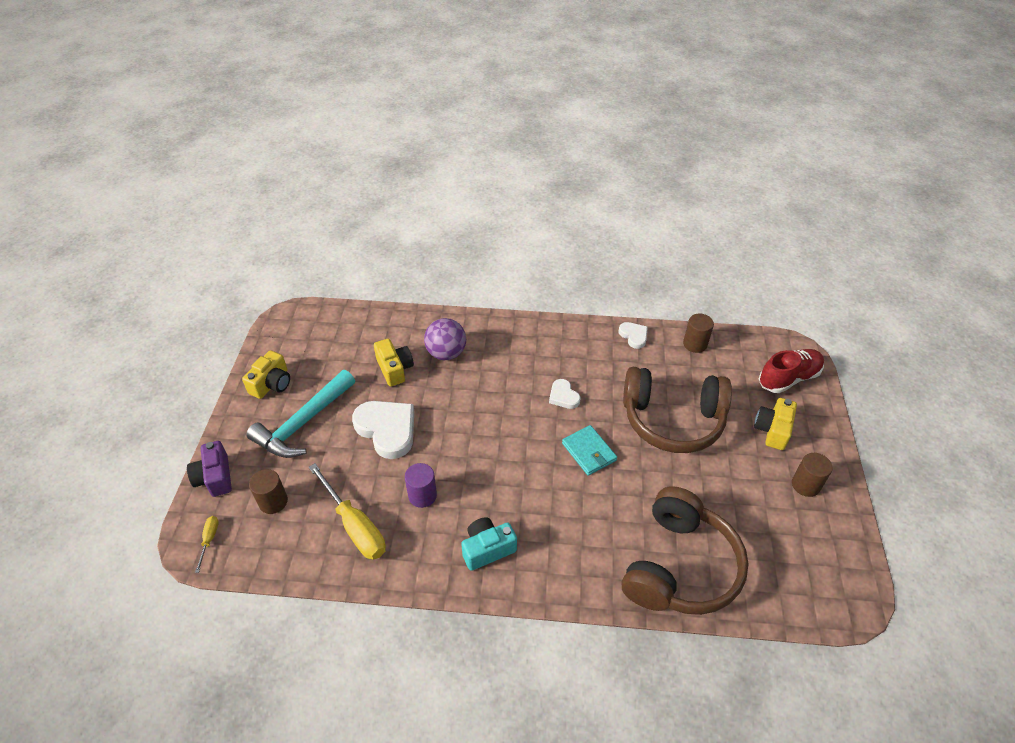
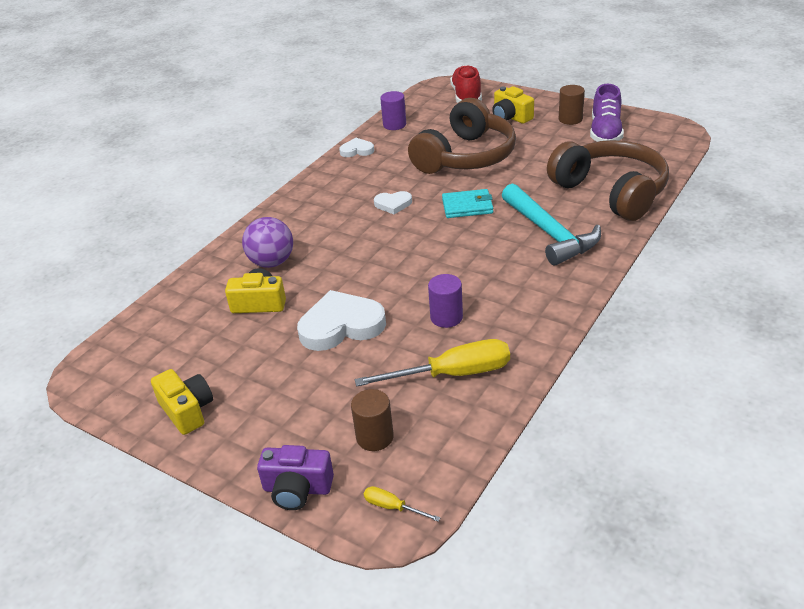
camera: 60 degrees left, 10 degrees down
(303, 423) = (275, 392): turquoise hammer -> turquoise hammer (549, 233)
(487, 549) = (535, 289): turquoise camera -> none
(695, 344) = (394, 125): brown cylinder -> purple cylinder
(798, 527) = (605, 133): none -> purple shoe

